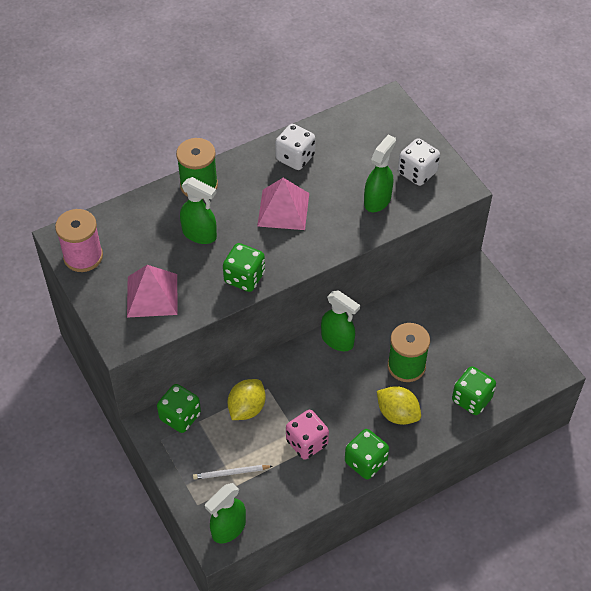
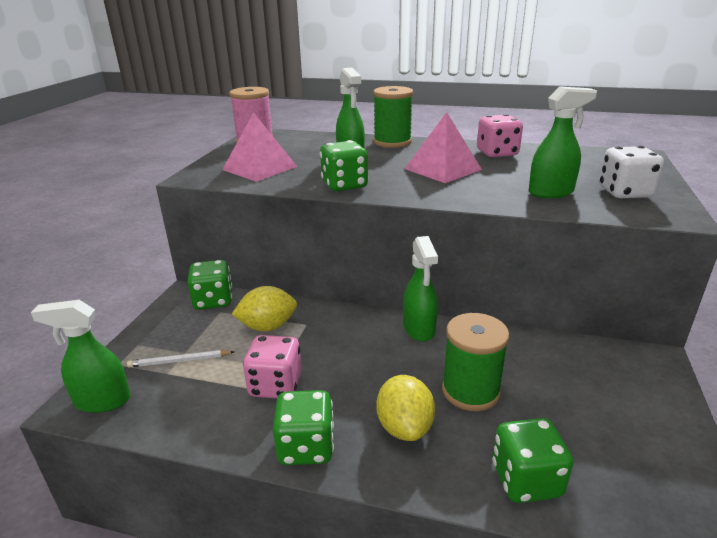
camera: 45 degrees right, 25 degrees down
(231, 473) = (179, 361): white pencil -> white pencil turned 45 degrees counterclockwise
(295, 157) = (497, 153): white dice -> pink dice

